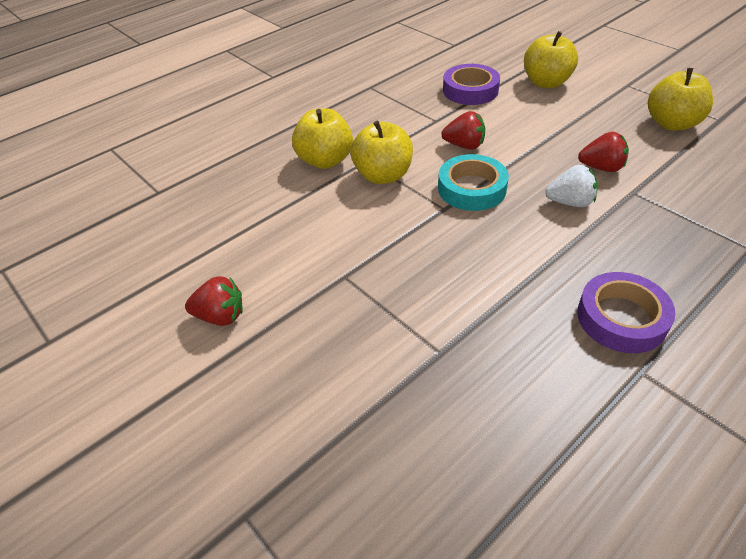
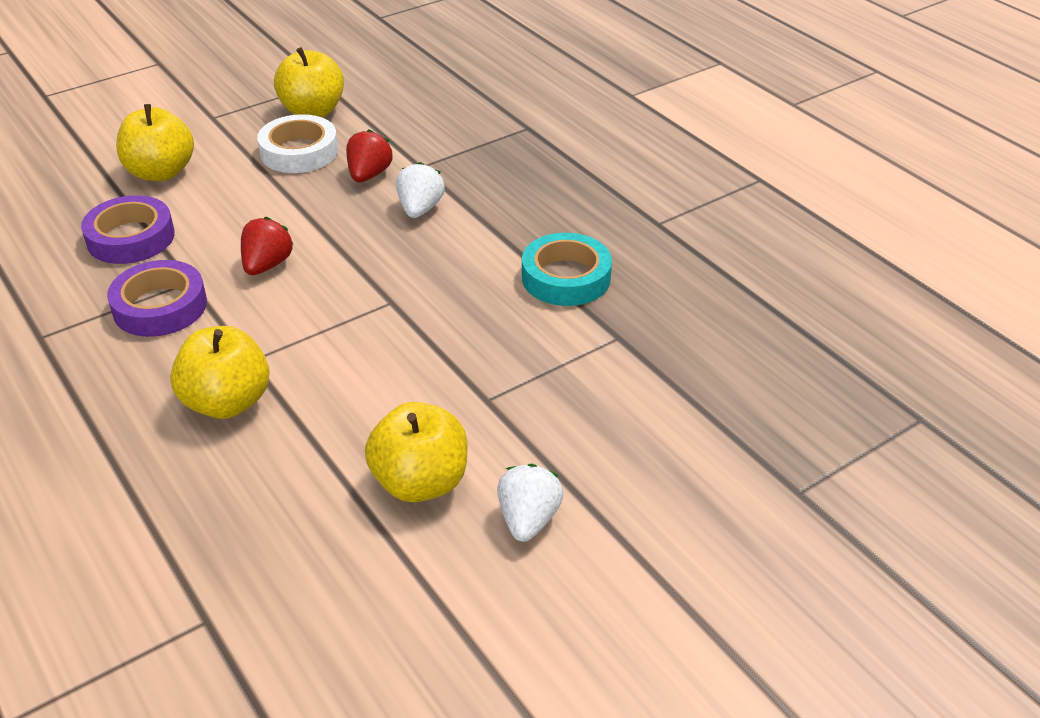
camera: 85 degrees left, 5 degrees down
(220, 316) = (528, 519): red strawberry -> white strawberry
(383, 175) = (296, 346): yellow apple -> yellow apple (420, 482)
(472, 188) = (362, 274): turquoise tape -> turquoise tape (566, 277)
(610, 129) = (299, 152): none -> white tape
(621, 318) = (596, 218): purple tape -> purple tape (160, 306)

